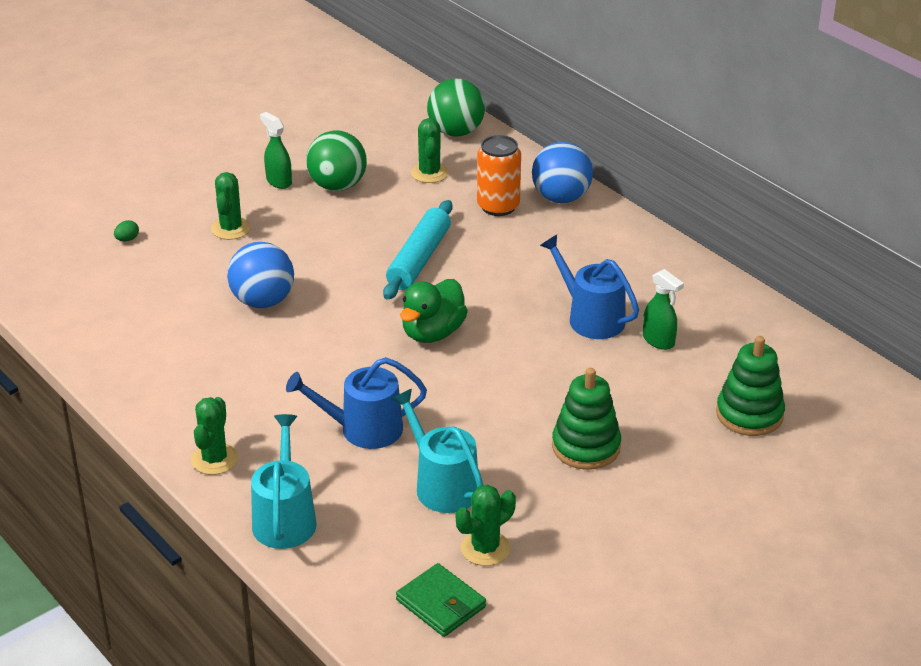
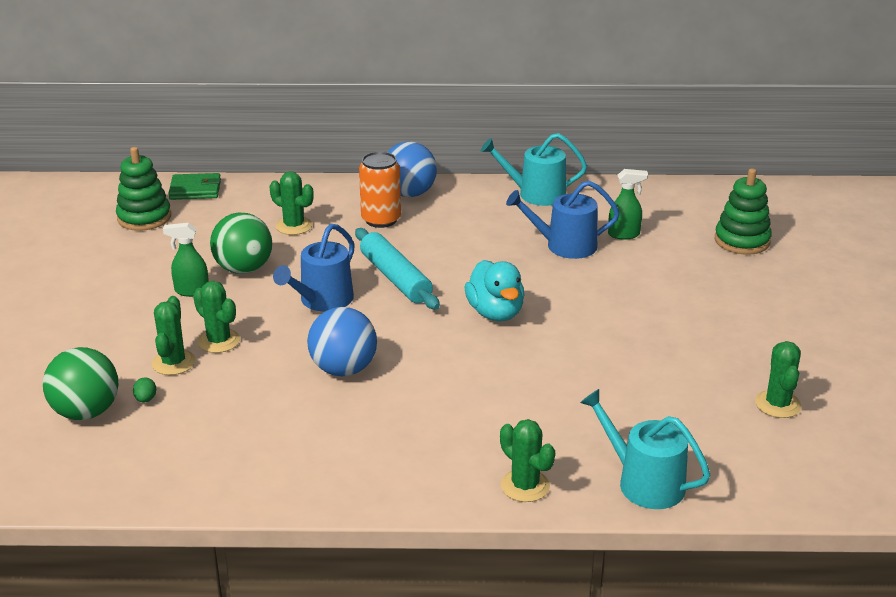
camera: 50 degrees left, 5 degrees down
(182, 225) = (173, 363): none -> green cactus
(363, 429) = (575, 395): blue watering can -> blue watering can (322, 300)
(433, 333) = (495, 313): green duck -> turquoise duck
(441, 603) = (822, 452): green wallet -> green wallet (195, 190)
(442, 485) = (684, 390): turquoise watering can -> turquoise watering can (536, 194)
(456, 132) = (260, 193): green ball -> green ball (86, 412)
(586, 447) = (707, 313): green stacking toy -> green stacking toy (144, 217)

